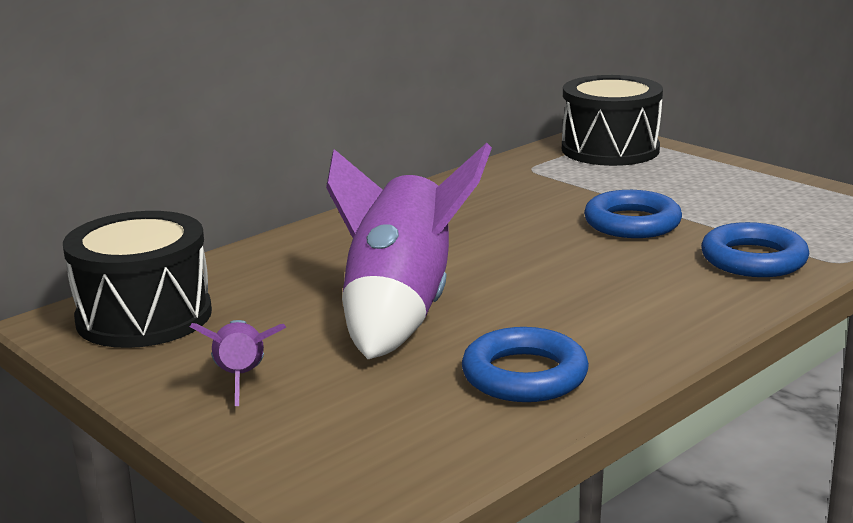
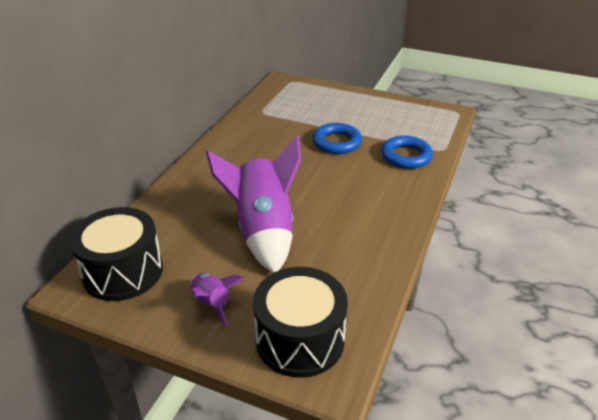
camera: 25 degrees left, 15 degrees up
(524, 375) = (353, 261): blue ring -> none
(610, 149) = (293, 91): black drum -> black drum (300, 339)

